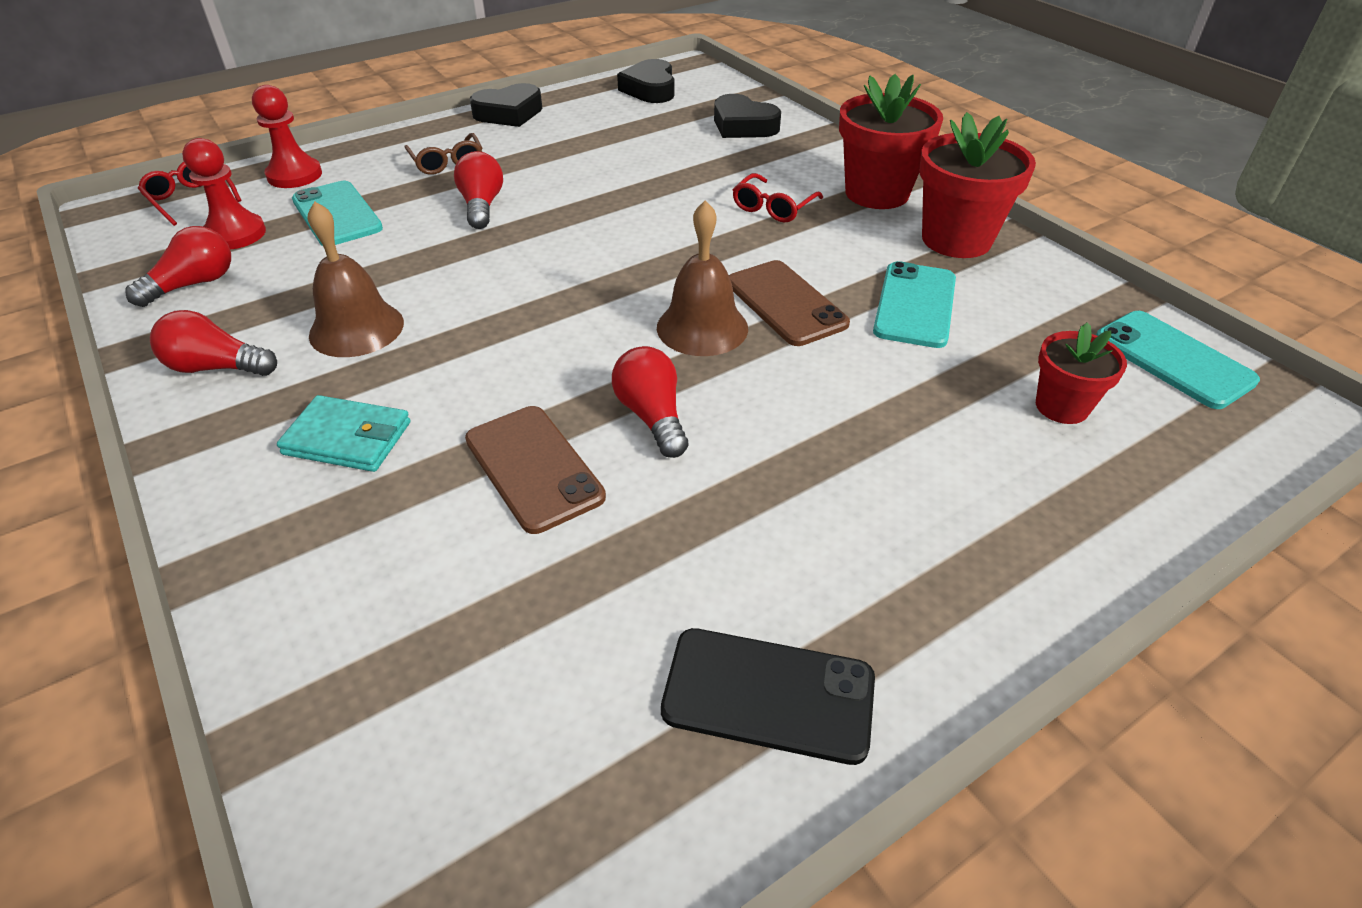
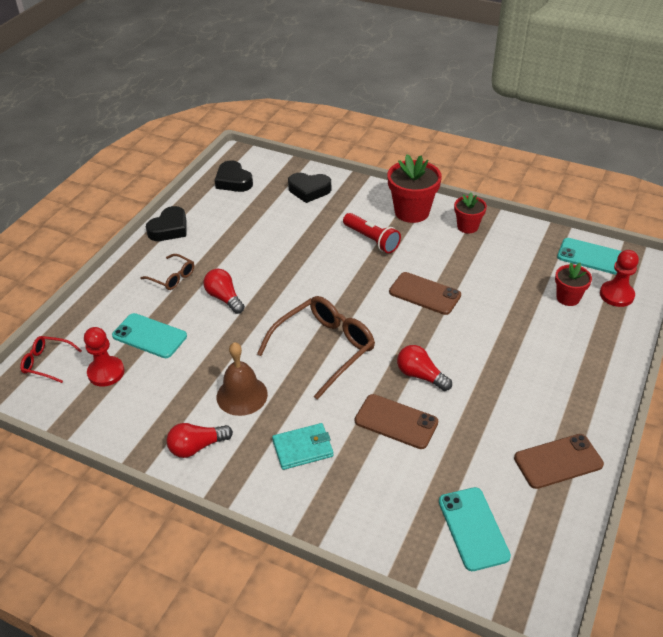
camera: 30 degrees left, 0 degrees up
(194, 284) = (123, 411): red light bulb -> none
(294, 175) = (91, 321): red pawn -> red pawn (616, 295)
(542, 317) = (324, 349): none -> brown glasses
(702, 327) = (400, 322): brown bell -> none
(768, 694) = (558, 461): black phone -> brown phone
(773, 207) = (371, 240): red glasses -> red flashlight
(915, 305) = (478, 271): turquoise phone -> turquoise phone (473, 528)
(956, 239) = (467, 226): red flower pot -> red flower pot, size x0.59

